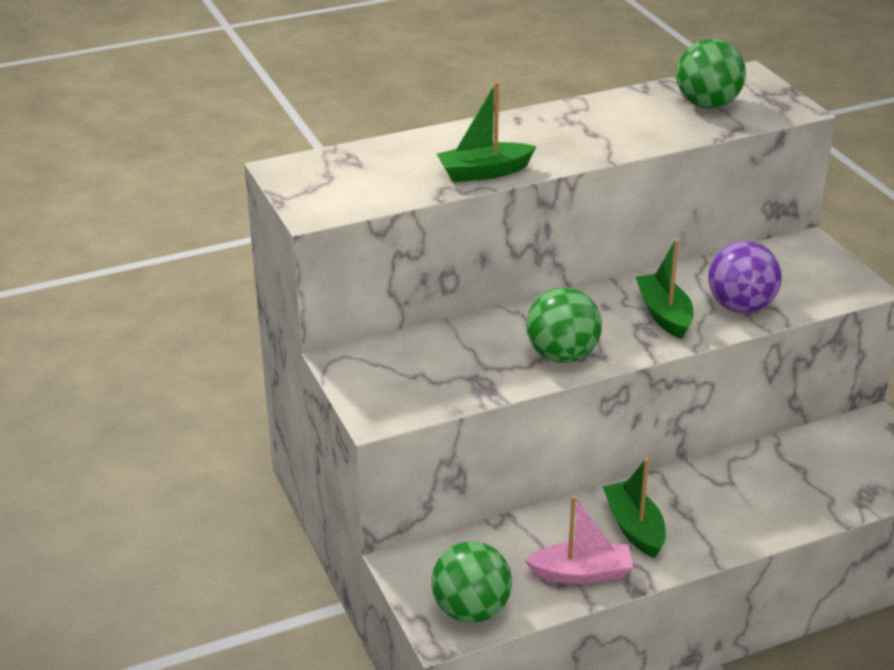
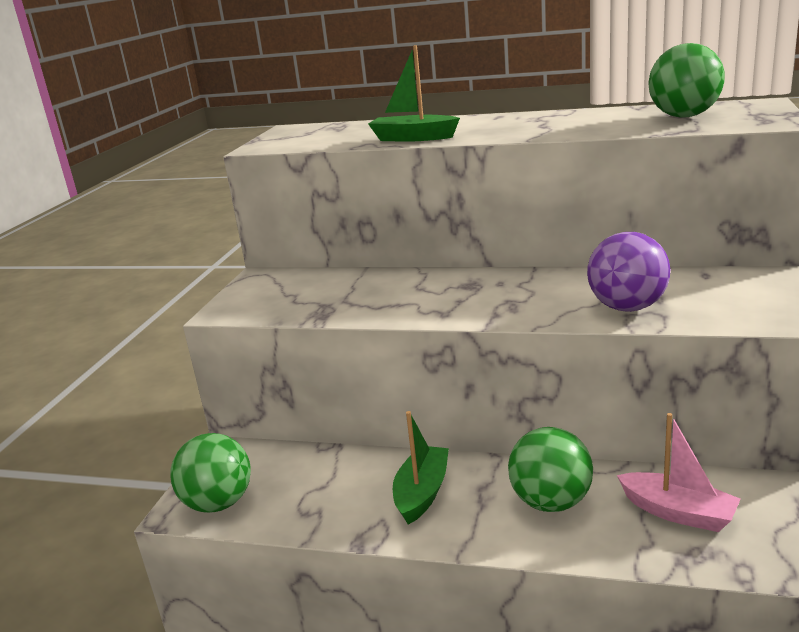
camera: 40 degrees right, 10 degrees down
(562, 355) = (412, 306): green ball -> green ball (551, 502)
(581, 573) = (332, 511): pink boat -> pink boat (678, 512)
(664, 314) = (543, 298): green boat -> none

